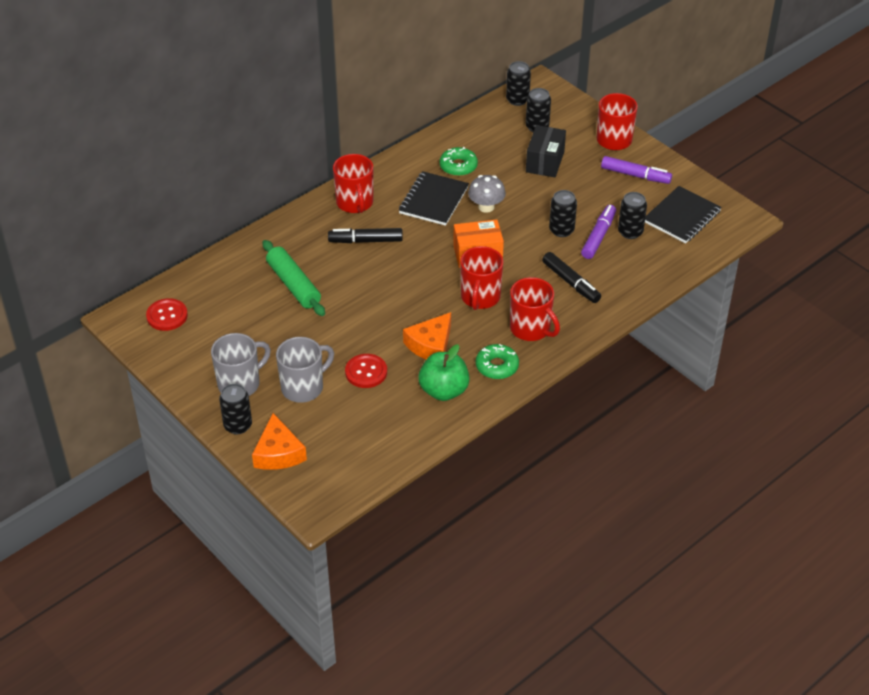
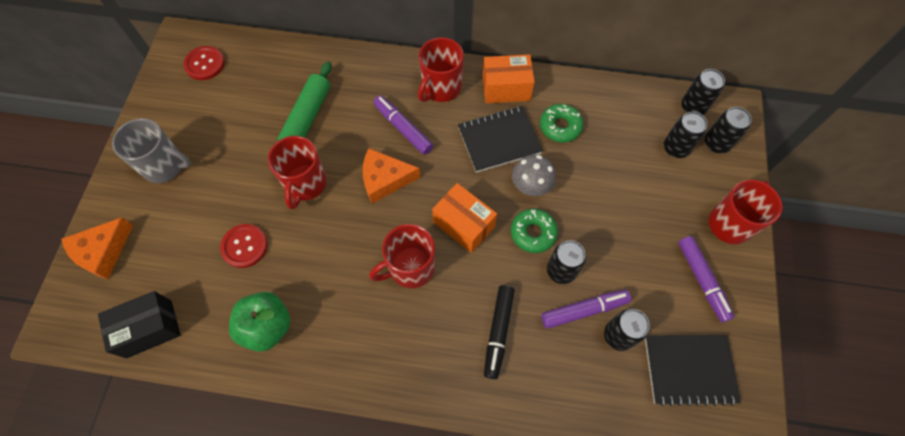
camera: 50 degrees right, 20 degrees up
(238, 425) = (116, 199): black can -> black can (716, 143)
(303, 387) = (192, 213): grey mug -> none
(365, 241) = (403, 128): black marker -> purple marker
(396, 172) = (506, 88): none -> orange box
(431, 345) = (317, 272): orange cheese -> orange cheese (385, 179)
(497, 366) = (332, 349): green donut -> green donut (533, 233)
(531, 329) = (406, 342): red mug -> red mug (305, 184)
(545, 162) = (637, 188): black box -> black box (149, 329)

